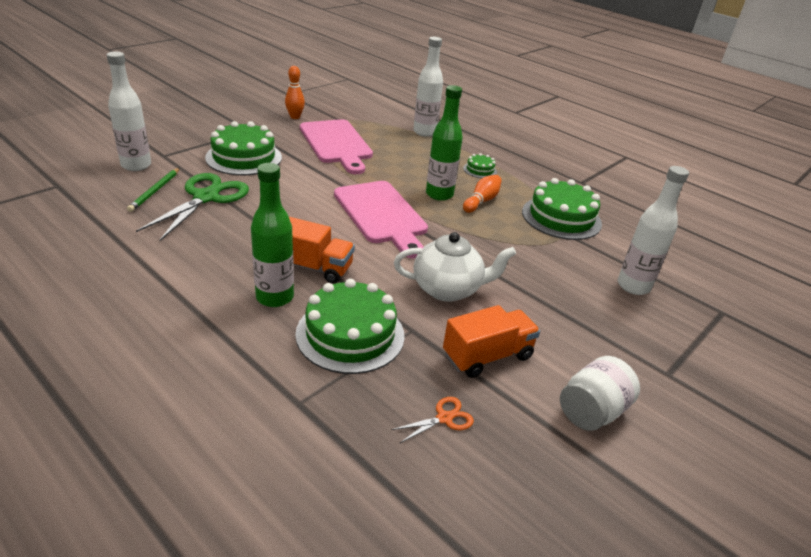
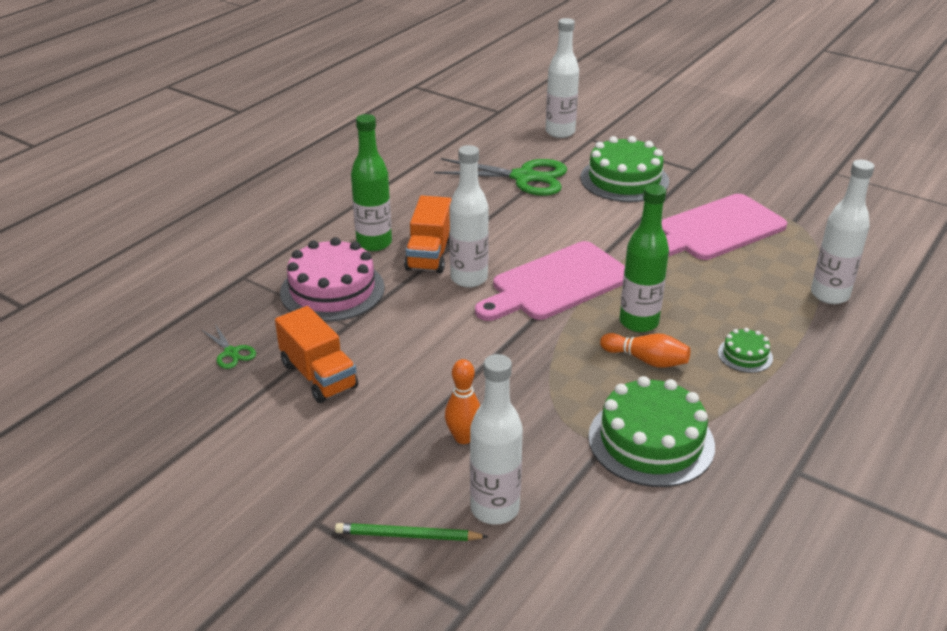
camera: 85 degrees right, 0 degrees up
(155, 191) = (518, 152): green pencil -> green pencil (407, 536)
(295, 117) = (765, 190): orange bowling pin -> orange bowling pin (463, 437)
(350, 334) = (332, 290): green cake -> pink cake
(360, 253) = (469, 278): none -> white bottle
(444, 418) = (231, 352): orange scissors -> green scissors
(448, 289) = (424, 343): white teapot -> none
(592, 411) = (247, 450): white jar -> none

